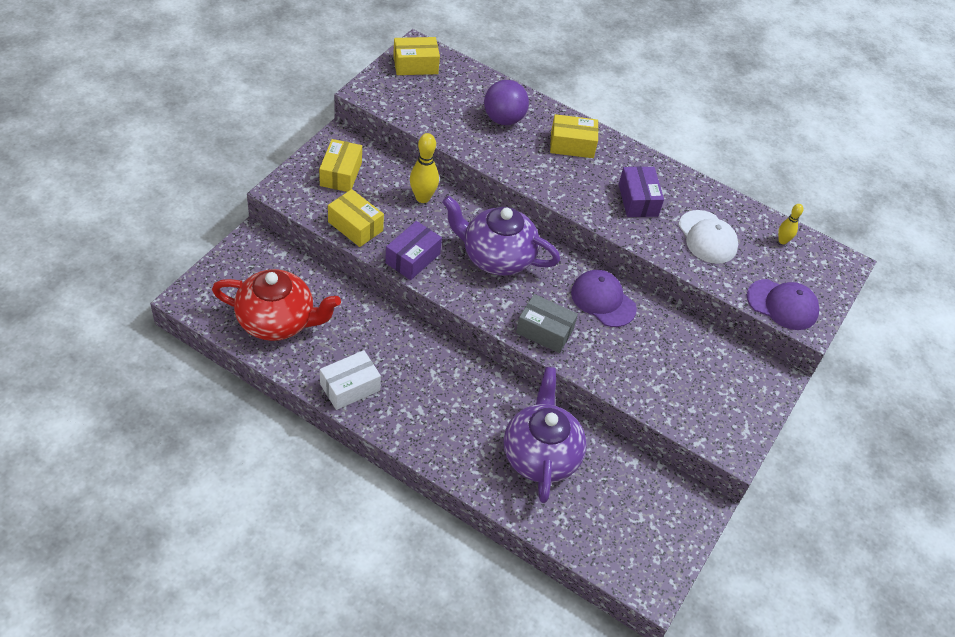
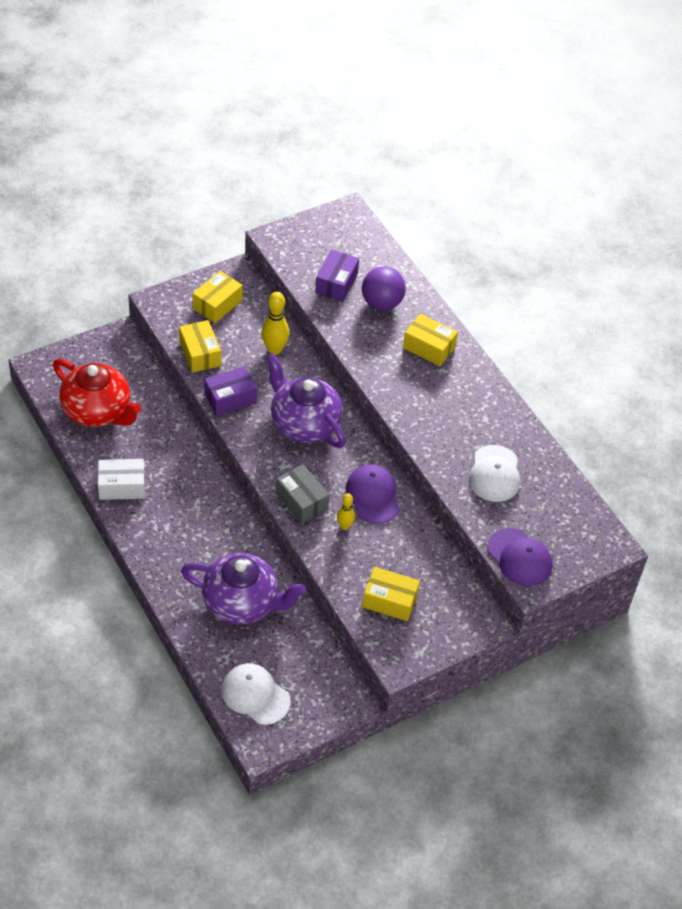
camera: 30 degrees right, 0 degrees up
(415, 65) = (335, 227): yellow box -> yellow box (389, 601)
(540, 455) = (242, 603): purple teapot -> purple teapot turned 75 degrees clockwise
(614, 542) = (255, 695): none -> white cap
(638, 200) = (453, 418): purple box -> purple box (336, 283)
(782, 241) = (566, 503): yellow bowling pin -> yellow bowling pin (344, 526)

